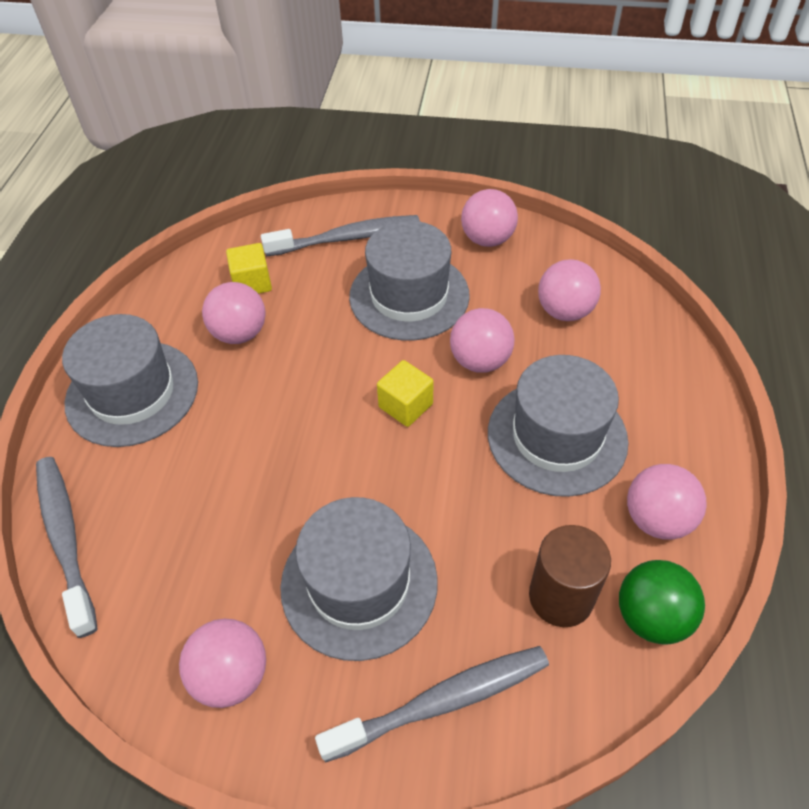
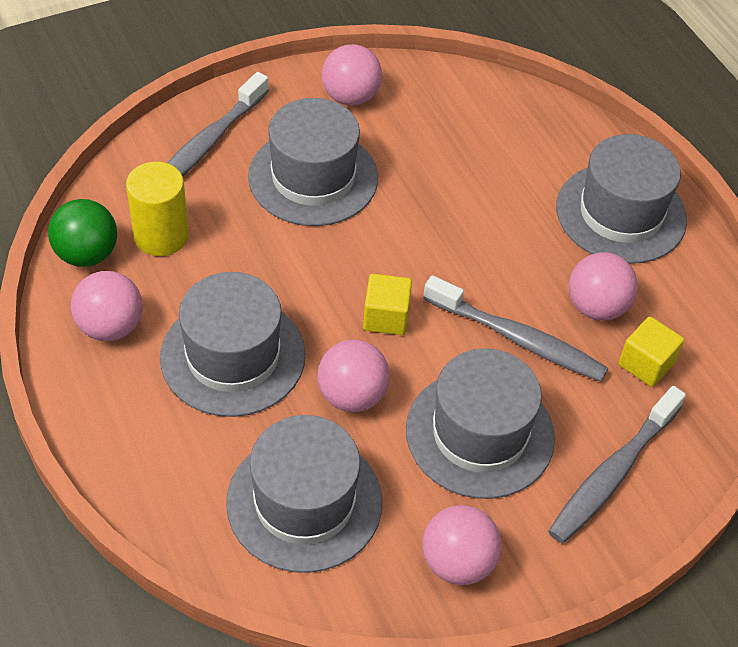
camera: 140 degrees right, 0 degrees up
(66, 538) = (539, 108): grey toothbrush -> grey toothbrush (518, 339)
(561, 597) = (161, 236): brown cylinder -> yellow cylinder
(564, 311) = (304, 502): pink ball -> grey hat

